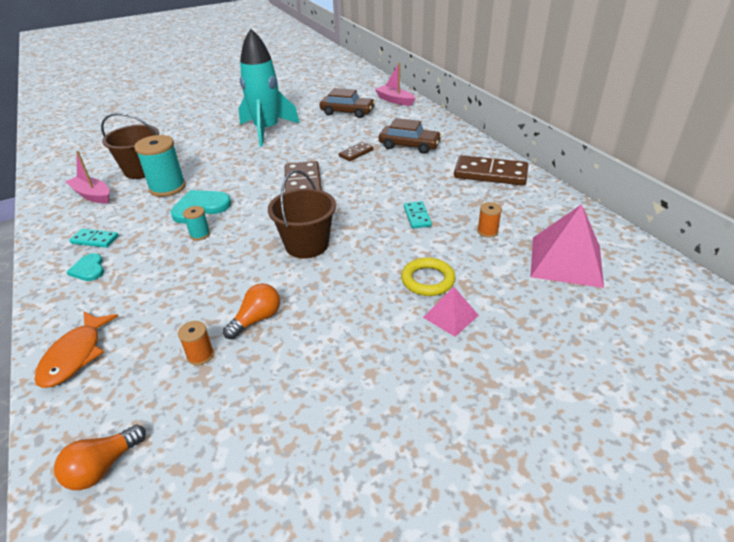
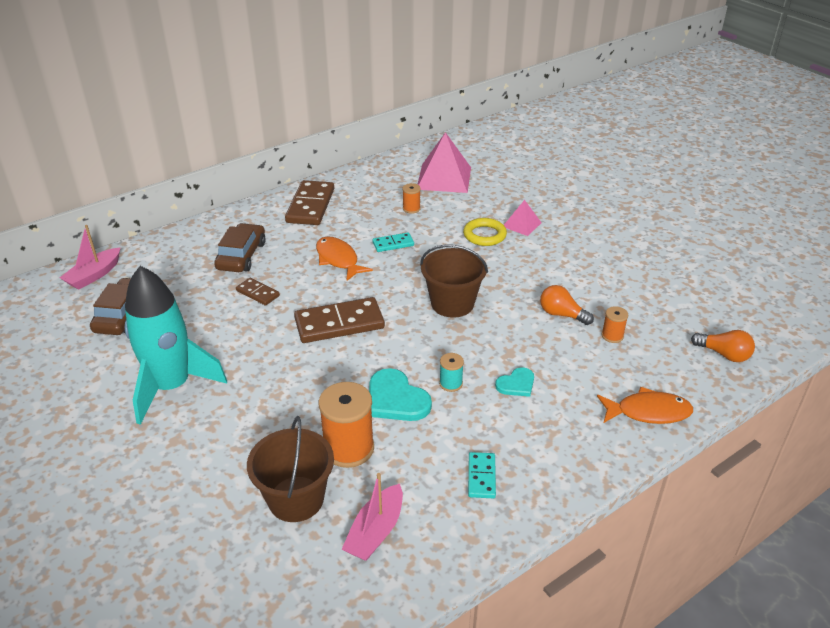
camera: 100 degrees left, 0 degrees up
(89, 269) = (535, 457): turquoise heart -> turquoise heart (516, 384)
(167, 187) = (349, 448): turquoise spool -> orange spool
(395, 187) = (338, 259): none -> orange fish

